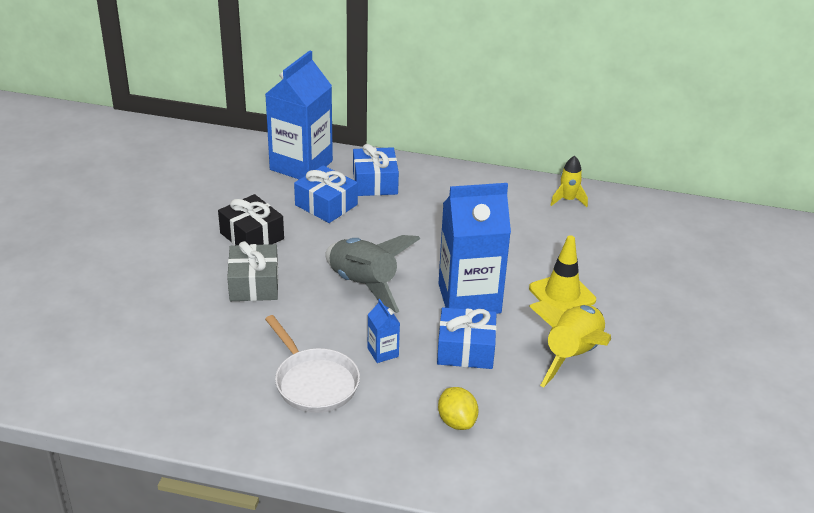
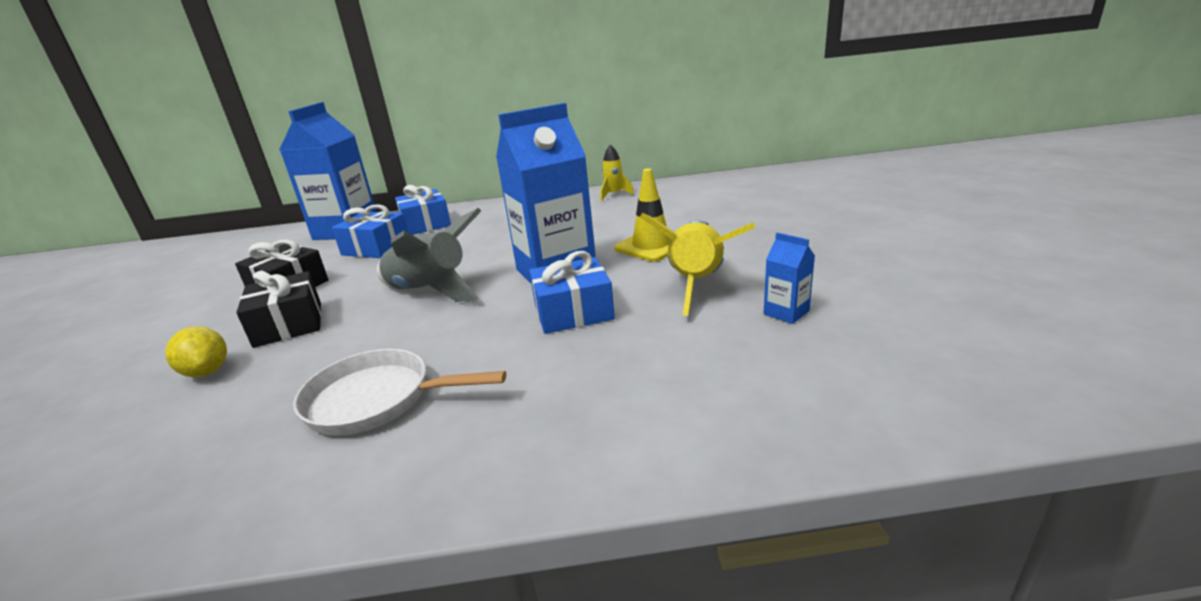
camera: 15 degrees left, 10 degrees down
(254, 284) = (289, 324): grey gift -> black gift
(314, 382) = (377, 399): white pan -> white pan turned 150 degrees clockwise
(383, 352) = (470, 342): blue carton -> blue carton (786, 312)
(457, 421) = (598, 383): yellow lemon -> yellow lemon (207, 371)

